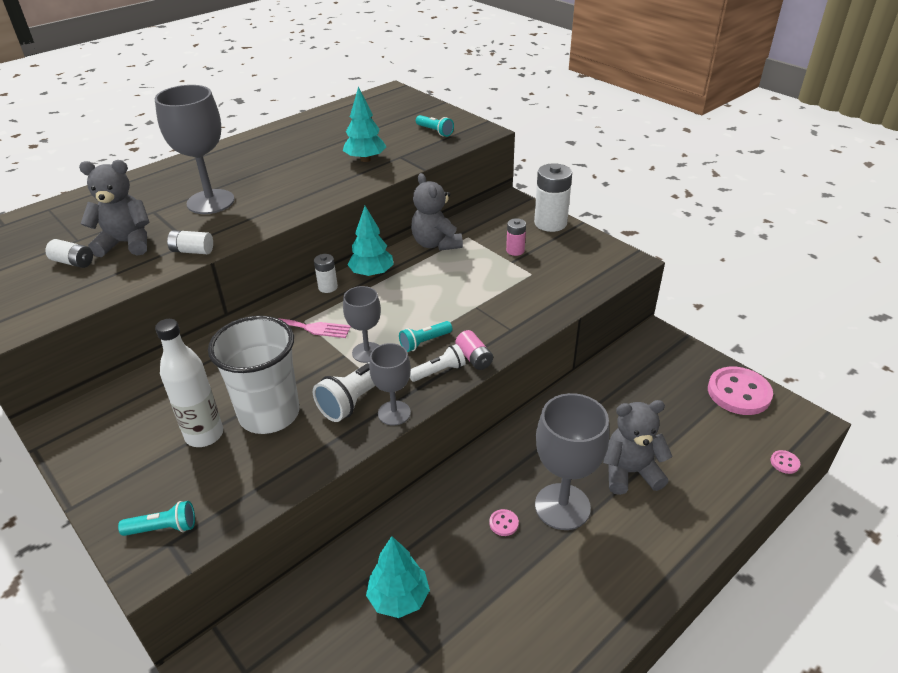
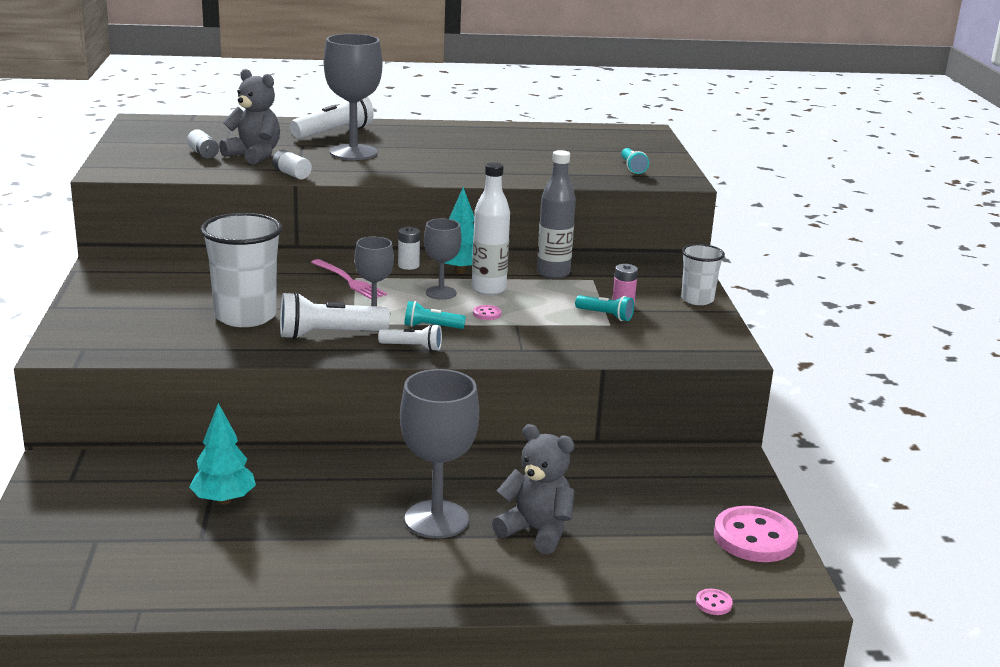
camera: 35 degrees right, 15 degrees down
(161, 185) = (334, 132): none -> white flashlight
(163, 528) = (91, 340): turquoise flashlight -> turquoise flashlight (605, 315)
(204, 435) = (185, 308): white bottle -> white bottle (488, 289)
(365, 159) = (529, 166): turquoise tree -> none
(394, 413) = (336, 354): grey goblet -> grey goblet (441, 293)
(436, 244) = (553, 273): grey teddy bear -> grey bottle
(474, 358) = (457, 352): pink battery -> none
(503, 523) = (369, 504): pink button -> pink button (487, 314)
(550, 223) = (697, 299): white battery -> white cup

